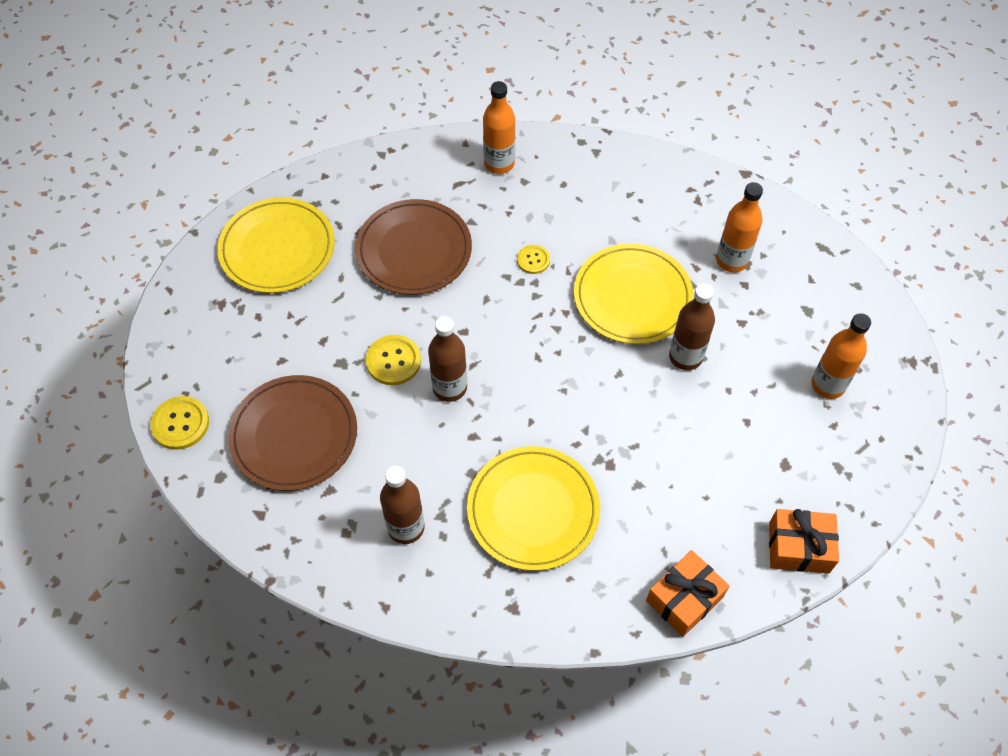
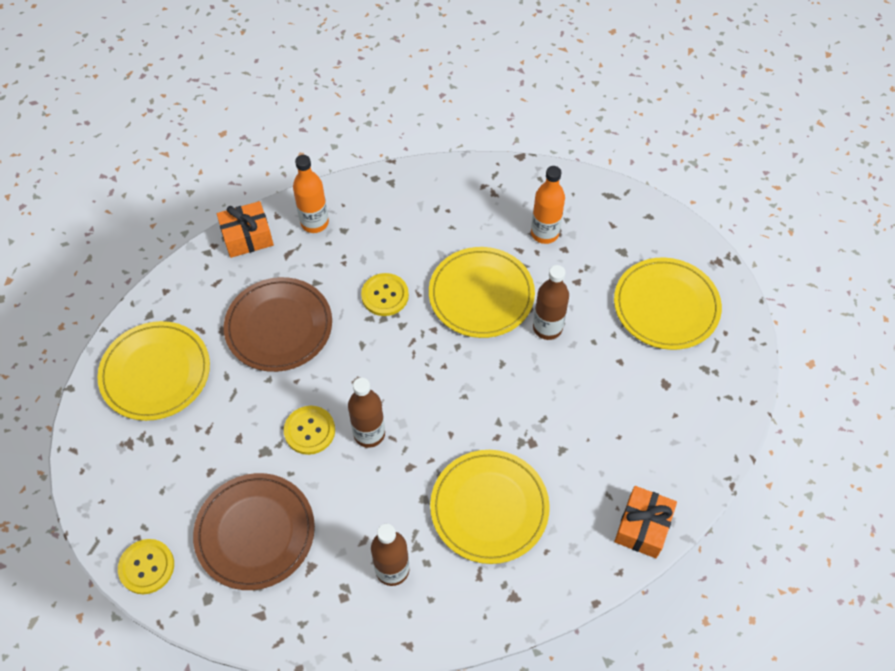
camera: 25 degrees left, 0 degrees up
(533, 260) = (385, 295): yellow button -> yellow button, size x1.57
(799, 547) = (707, 446): orange gift -> orange gift (247, 237)
(828, 385) = (666, 306): orange bottle -> yellow plate

